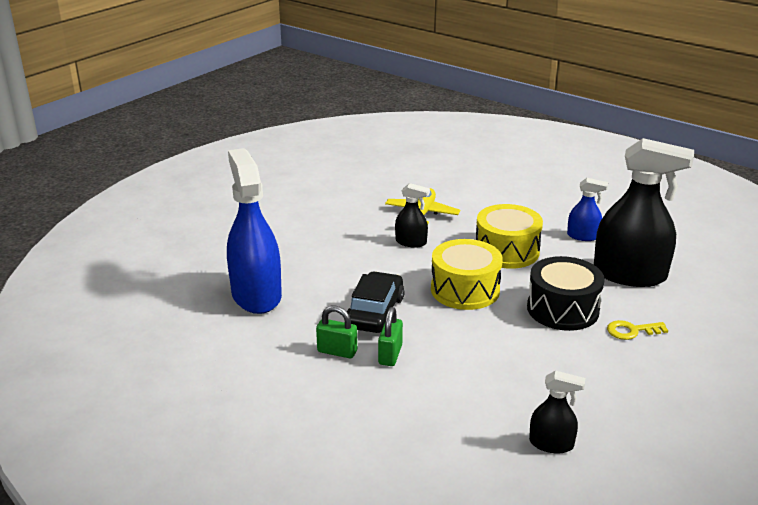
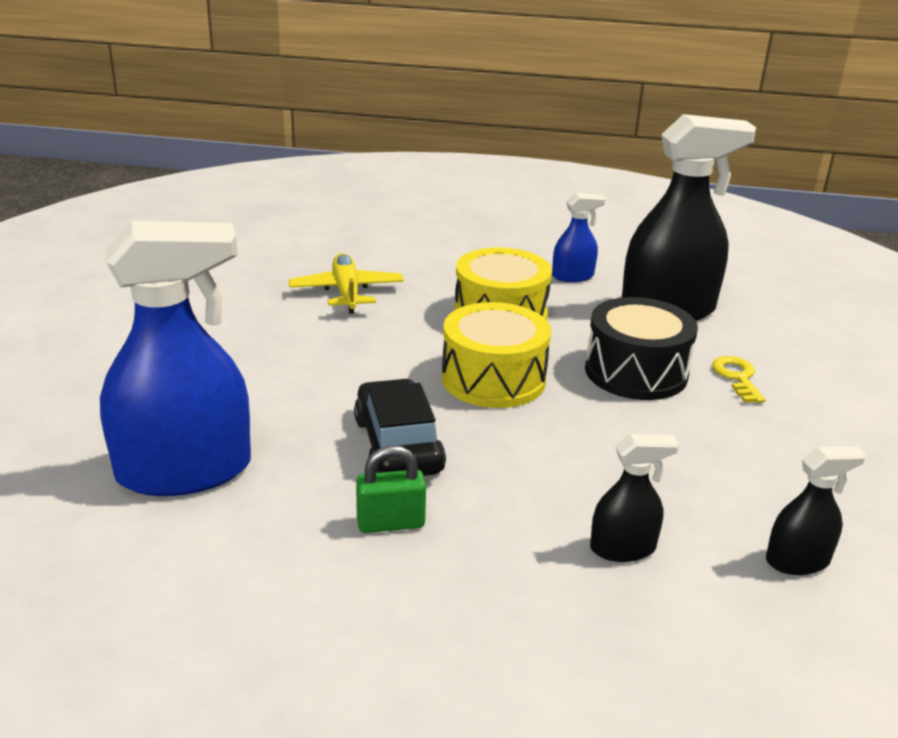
camera: 30 degrees left, 0 degrees up
(256, 295) = (184, 471): blue spray bottle -> blue spray bottle turned 120 degrees clockwise
(390, 355) = (474, 503): green padlock -> none
(411, 242) = (363, 332): black spray bottle -> black spray bottle (623, 548)
(632, 331) = (737, 377): yellow key -> yellow key turned 120 degrees clockwise

